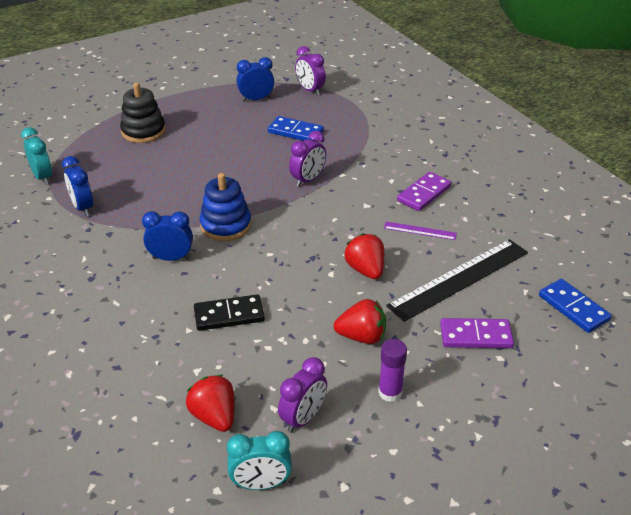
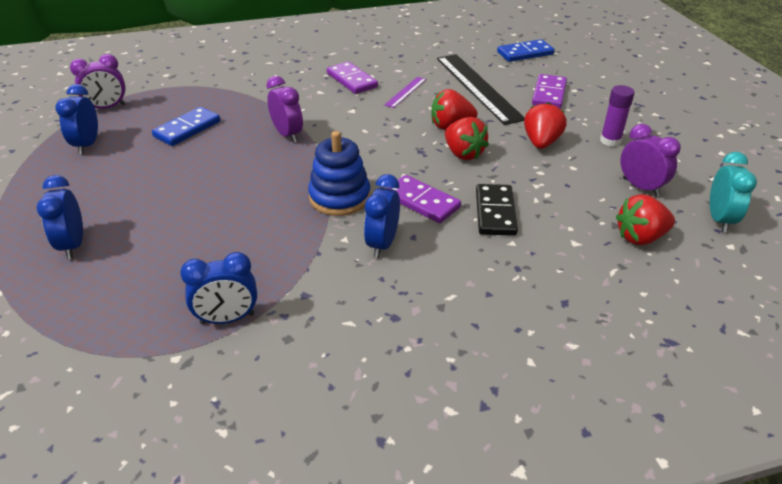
camera: 75 degrees left, 0 degrees up
(42, 177) = (109, 364): turquoise clock -> none
(143, 131) = (73, 245): black stacking toy -> blue clock
(232, 270) = (421, 202): none -> purple domino
(318, 284) = (463, 154): none -> red strawberry

